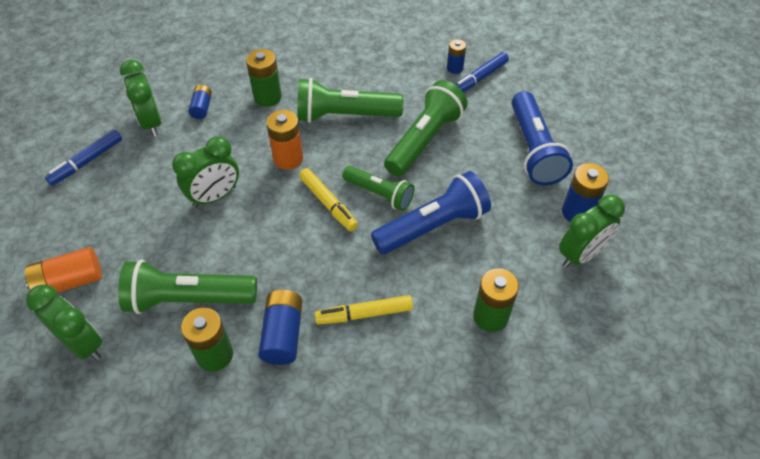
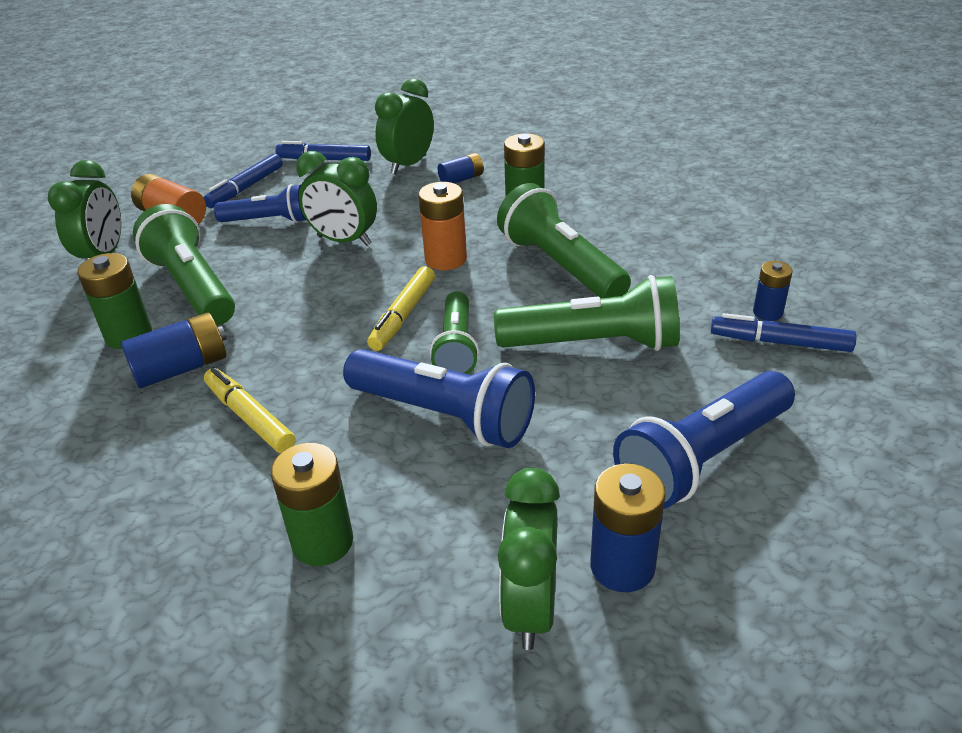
camera: 60 degrees right, 15 degrees down
(76, 222) = (246, 188): none -> blue marker
(142, 226) = (268, 221): none -> blue flashlight
(580, 255) = (530, 608): green clock -> green clock turned 75 degrees clockwise

